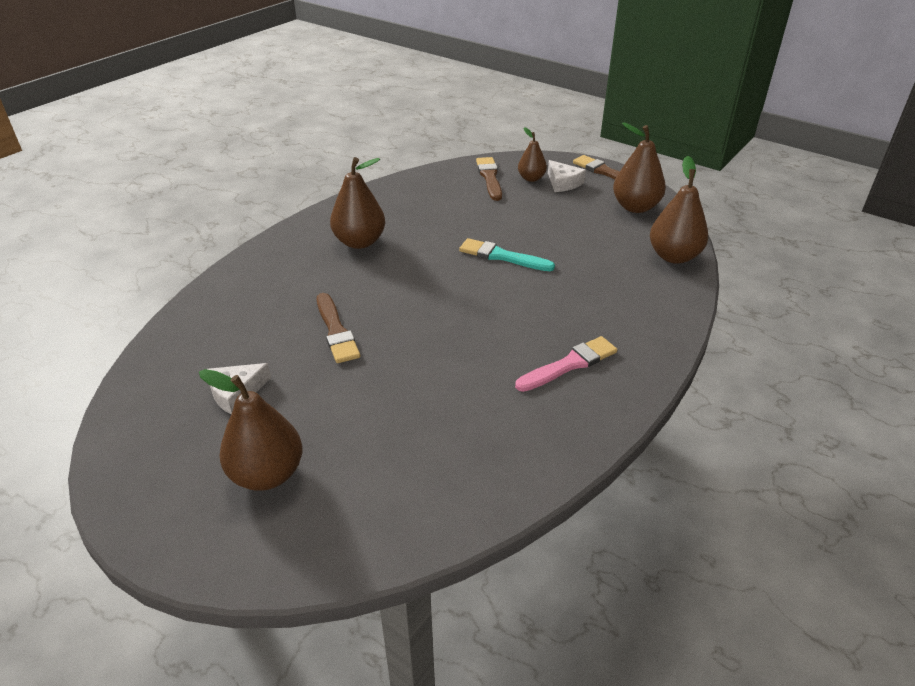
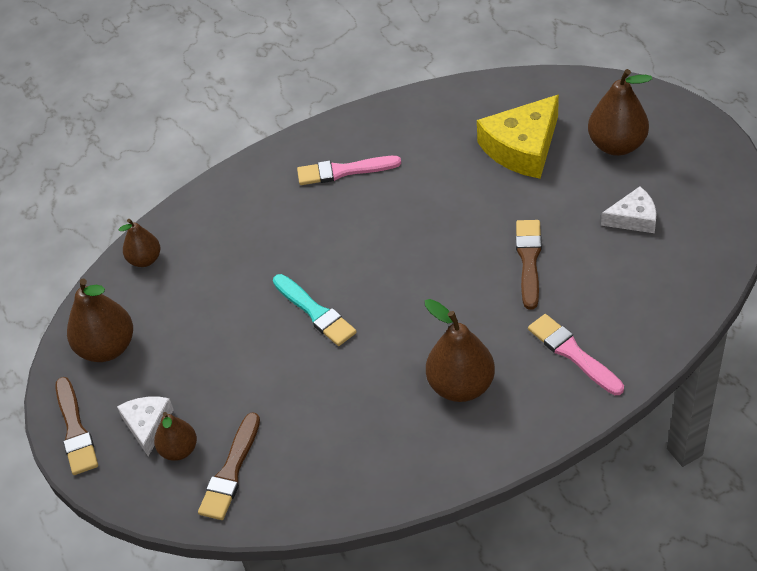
camera: 150 degrees left, 10 degrees up
(277, 277) = (573, 353): none -> pink brush
(385, 440) = (522, 148): none -> yellow cheese
(674, 256) = (145, 260): brown pear -> brown pear, size x0.61

